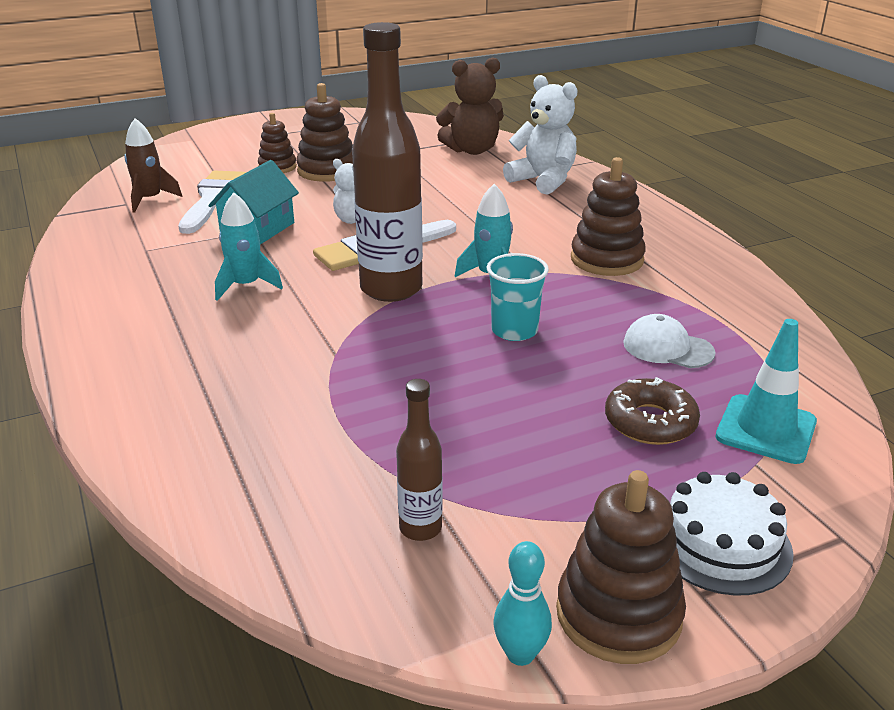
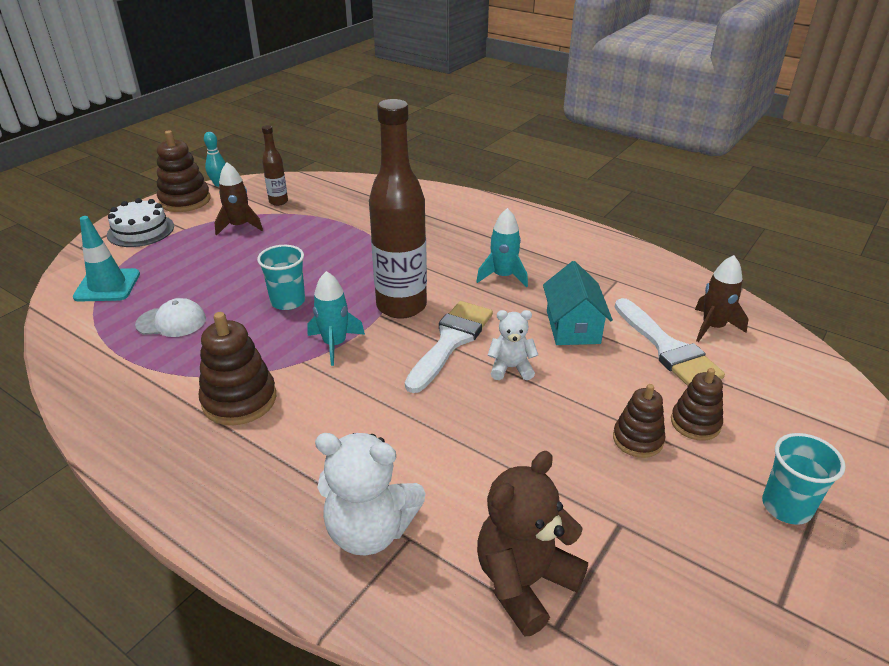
camera: 150 degrees right, 5 degrees up
(295, 136) = (786, 506): none -> turquoise cup
(327, 170) = (637, 439): brown stacking toy -> brown stacking toy, size x0.64
(525, 485) = (239, 226): none -> brown rocket
(650, 422) = (179, 270): brown donut -> none

